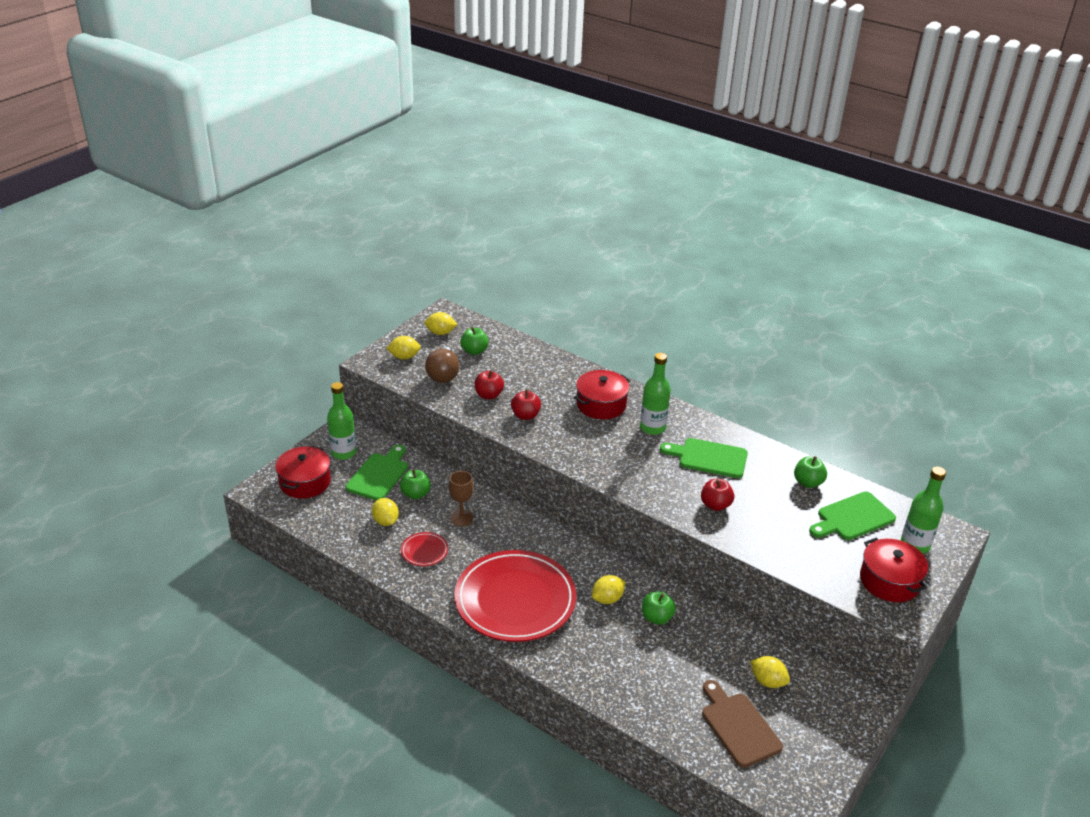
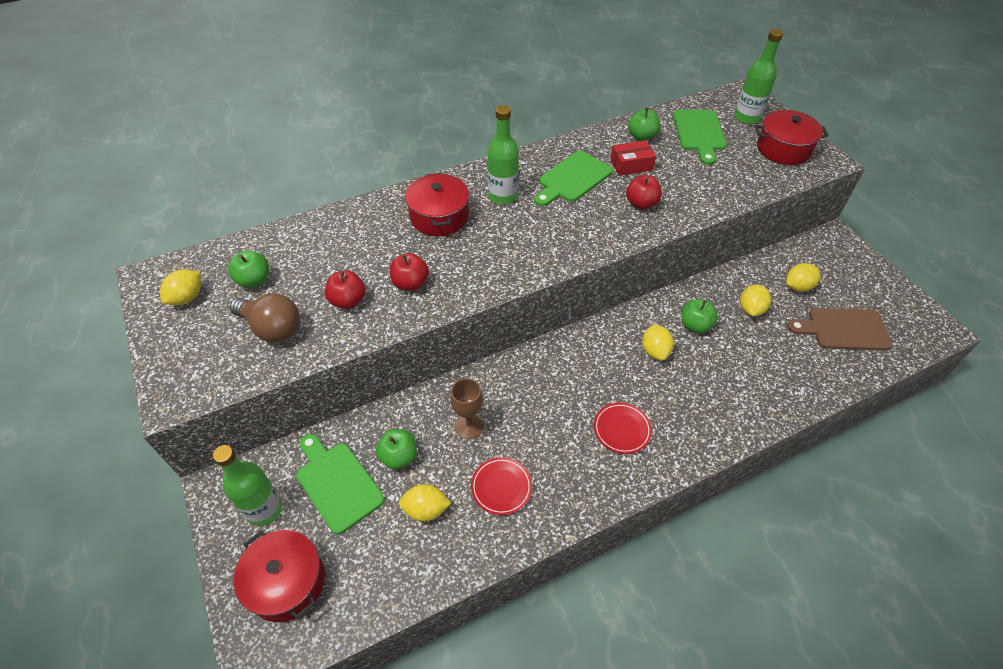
camera: 60 degrees left, 15 degrees up
(404, 357) = (200, 354): yellow lemon -> yellow lemon (751, 309)
(515, 600) = (622, 429): red plate -> red plate, size x0.41
(761, 486) = (631, 165): none -> red box

